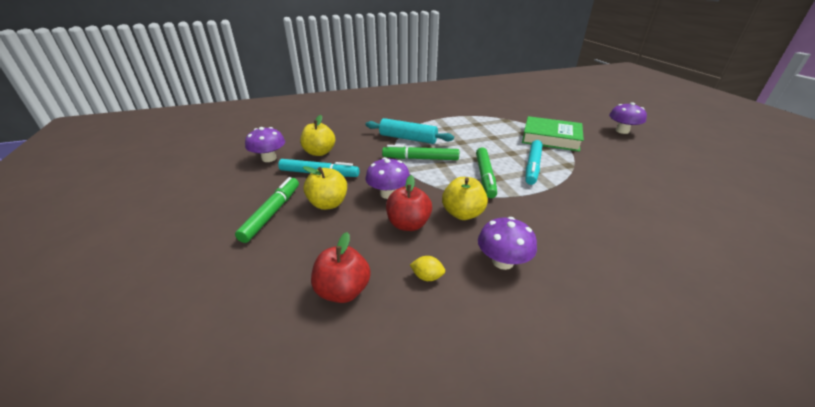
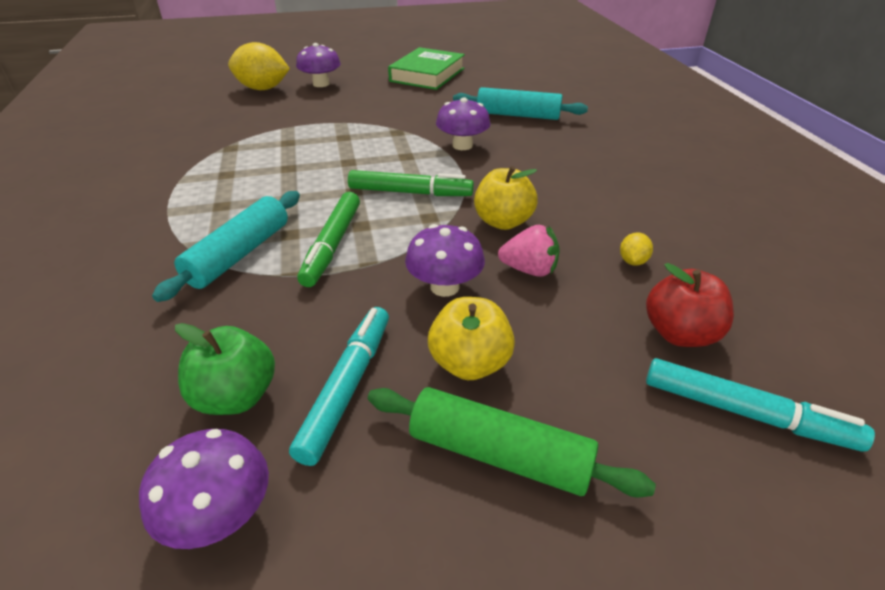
camera: 85 degrees left, 5 degrees up
(272, 213) = (499, 453): green marker -> green rolling pin
(319, 152) = (236, 396): yellow apple -> green apple
(408, 224) = (529, 270): red apple -> pink strawberry
(502, 261) = (593, 207): purple mushroom -> purple mushroom (462, 145)
(532, 166) = (392, 154): turquoise marker -> turquoise marker (745, 413)
(551, 138) = (316, 127): green book -> green book (427, 75)
(591, 115) = (263, 89): none -> yellow lemon
(661, 222) = (518, 115): none -> turquoise rolling pin

